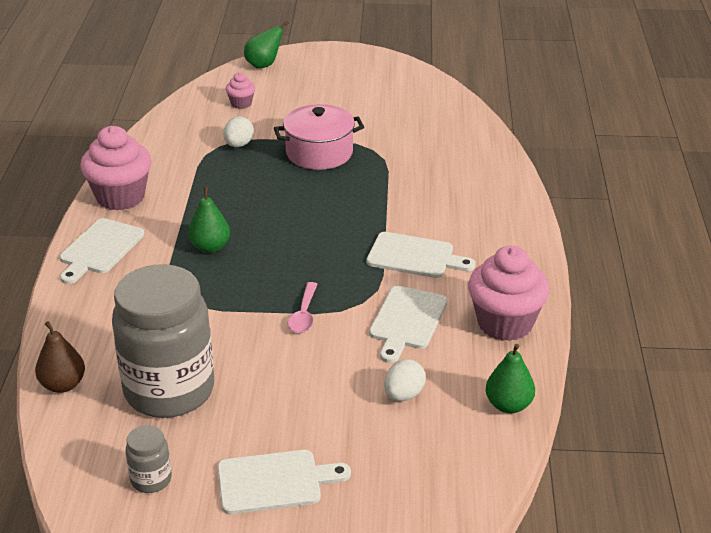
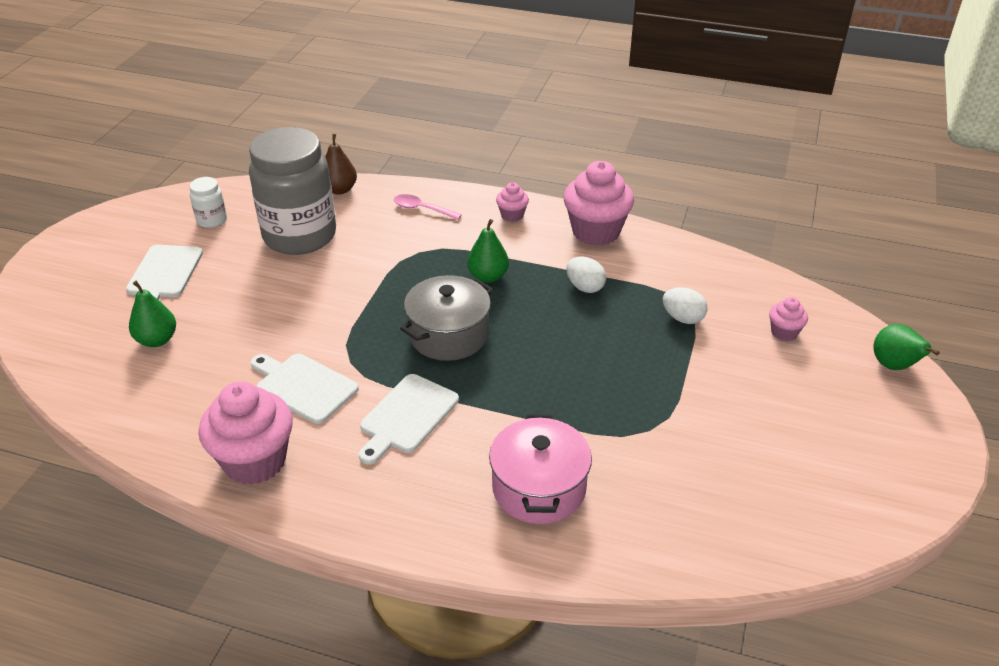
camera: 105 degrees right, 5 degrees up
(100, 249) = (512, 215): white cutting board -> pink cupcake
(151, 479) = (212, 220): grey jar -> white jar
(304, 254) = (448, 335): none -> grey pot
(304, 315) = (352, 320): pink spoon -> pink spoon (422, 209)
(319, 153) = (650, 380): pink pot -> pink pot (539, 488)
(403, 395) = (204, 362): white egg -> white egg (585, 287)
(508, 405) = (141, 428): green pear -> green pear (157, 340)

